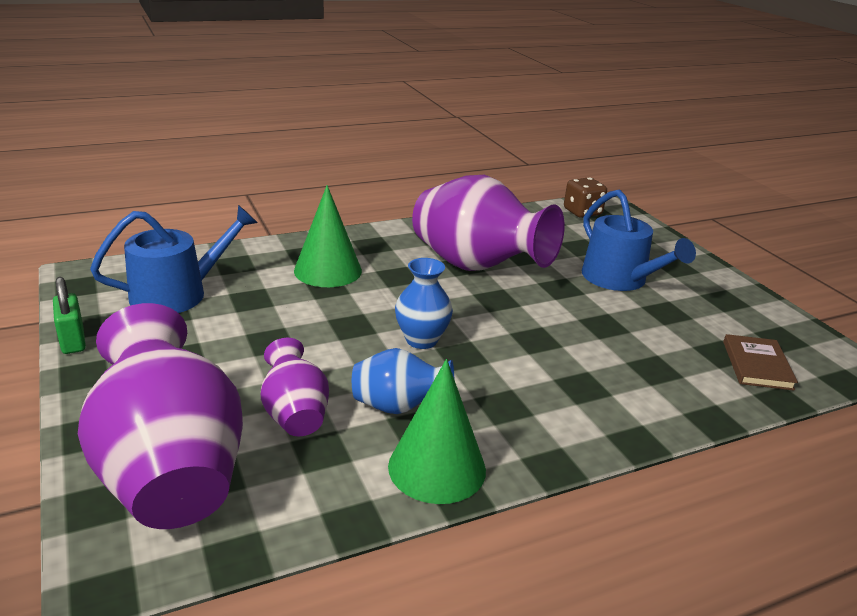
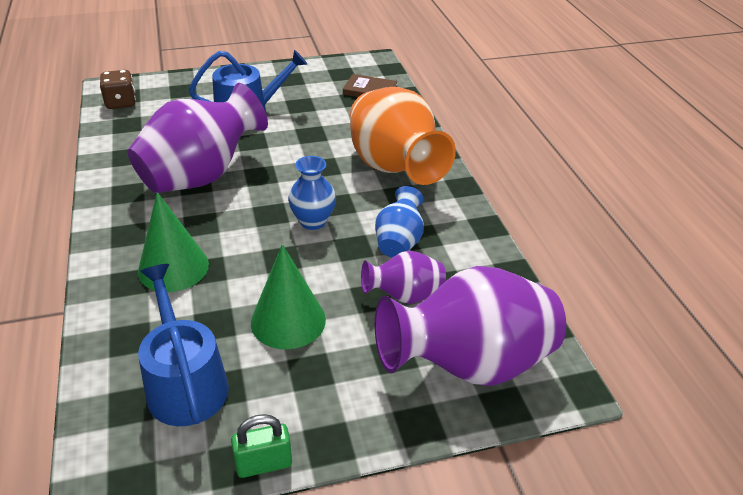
camera: 80 degrees left, 10 degrees up
(437, 467) = (464, 232): green cone -> green cone (288, 320)
(564, 396) = (394, 168): none -> orange vase

